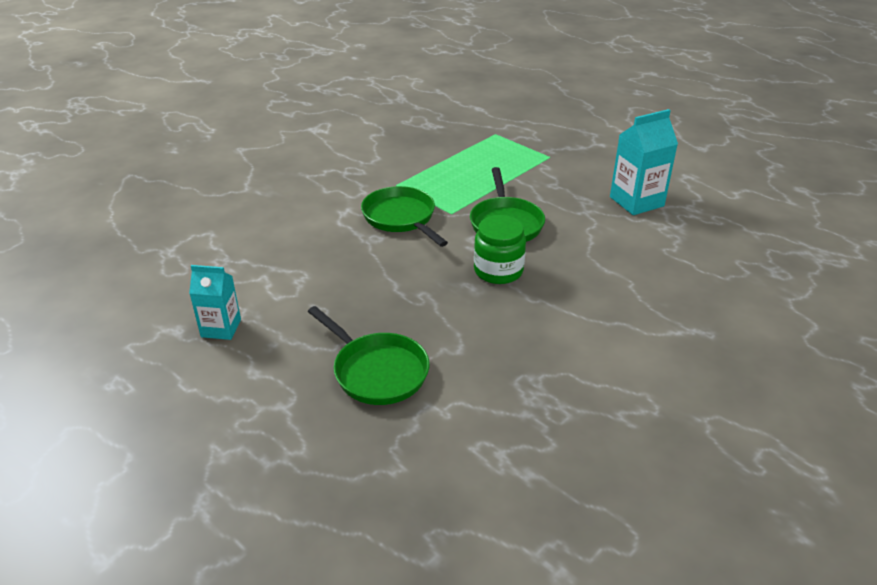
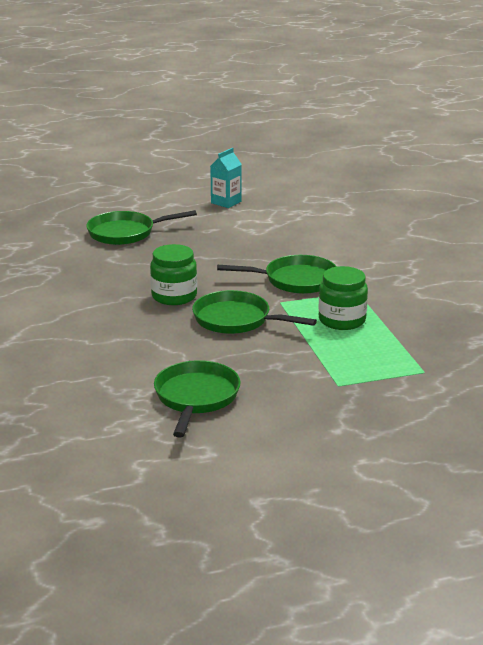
camera: 120 degrees right, 10 degrees down
(454, 178) = (342, 320): none -> green jar
(636, 201) = (196, 398): turquoise carton -> green pan

